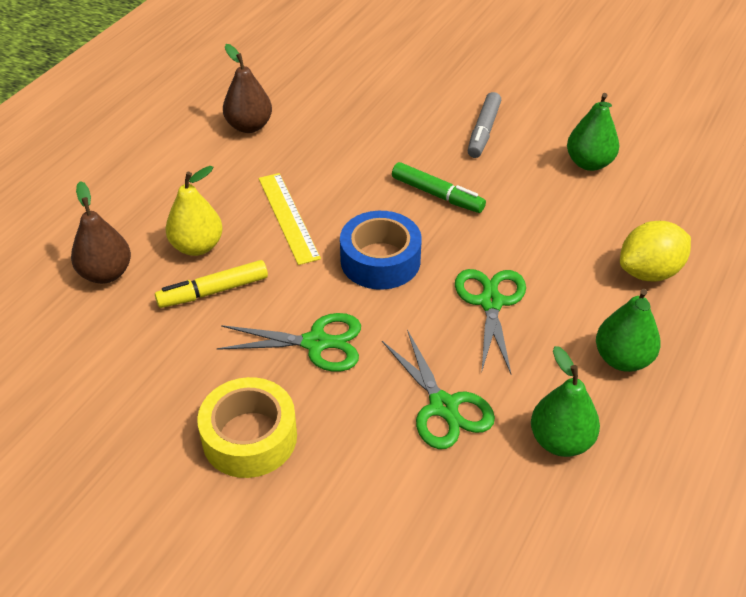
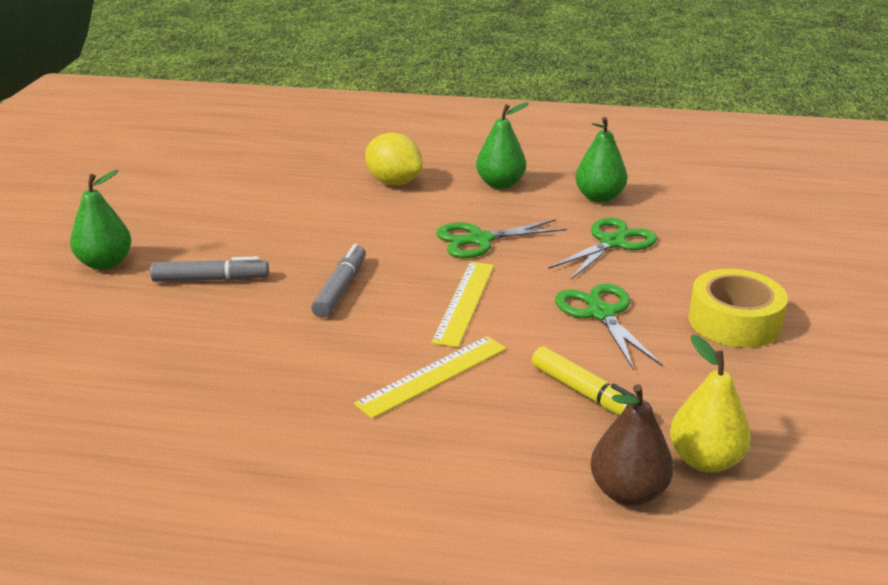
camera: 110 degrees left, 15 degrees down
(197, 246) = (527, 430): yellow pear -> yellow pear (705, 460)
(249, 126) = (254, 462): brown pear -> none
(380, 260) = (464, 302): blue tape -> yellow ruler
(437, 195) = (341, 289): green marker -> grey marker
(589, 163) = (250, 218): green pear -> green pear (105, 263)

